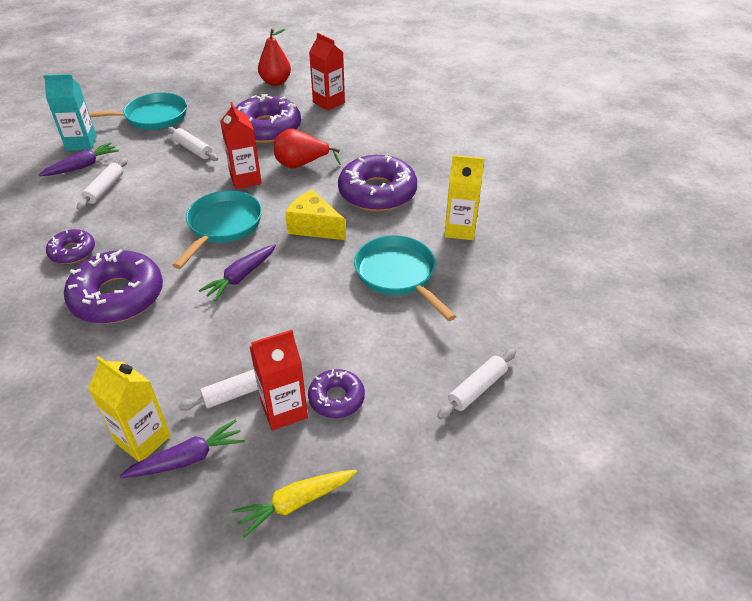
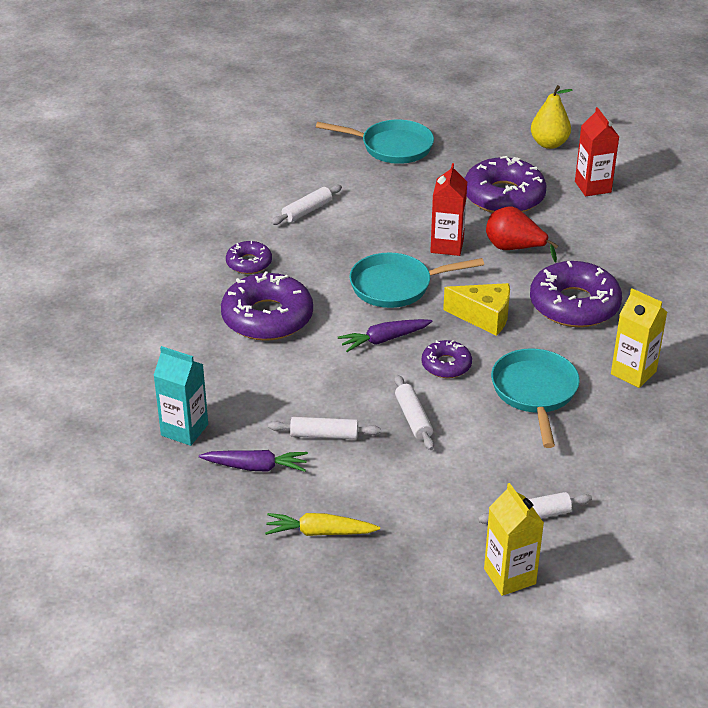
camera: 30 degrees right, 5 degrees down
(81, 143) = (308, 155): turquoise carton -> turquoise carton (184, 430)
(82, 166) = (298, 180): purple carrot -> none
(143, 439) = (229, 439): yellow carton -> yellow carton (509, 576)
(193, 149) = (414, 196): white rolling pin -> white rolling pin (413, 418)
(223, 226) = (396, 286): turquoise pan -> turquoise pan turned 150 degrees counterclockwise
(275, 82) = (549, 144): red pear -> yellow pear
(284, 410) = (353, 463): red carton -> none
(314, 227) = (484, 317): yellow cheese -> yellow cheese turned 135 degrees clockwise
(336, 398) = (403, 472): purple donut -> purple donut (446, 365)

